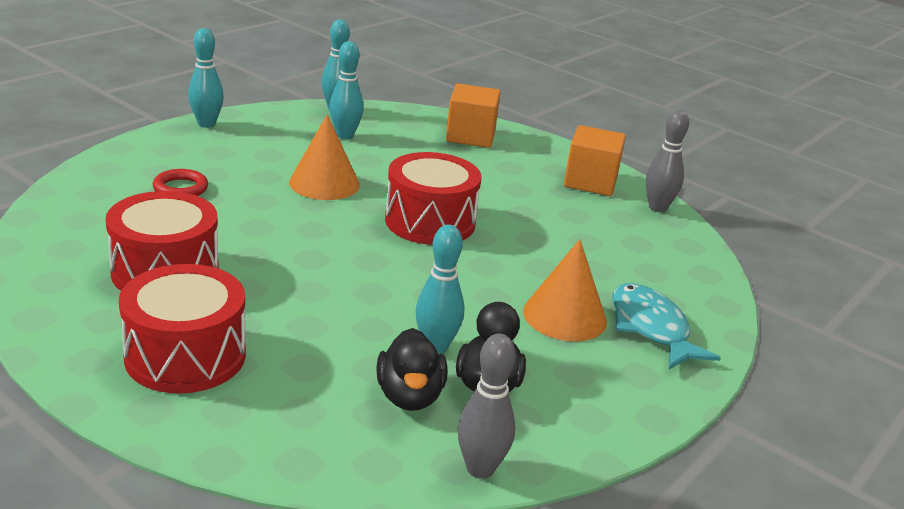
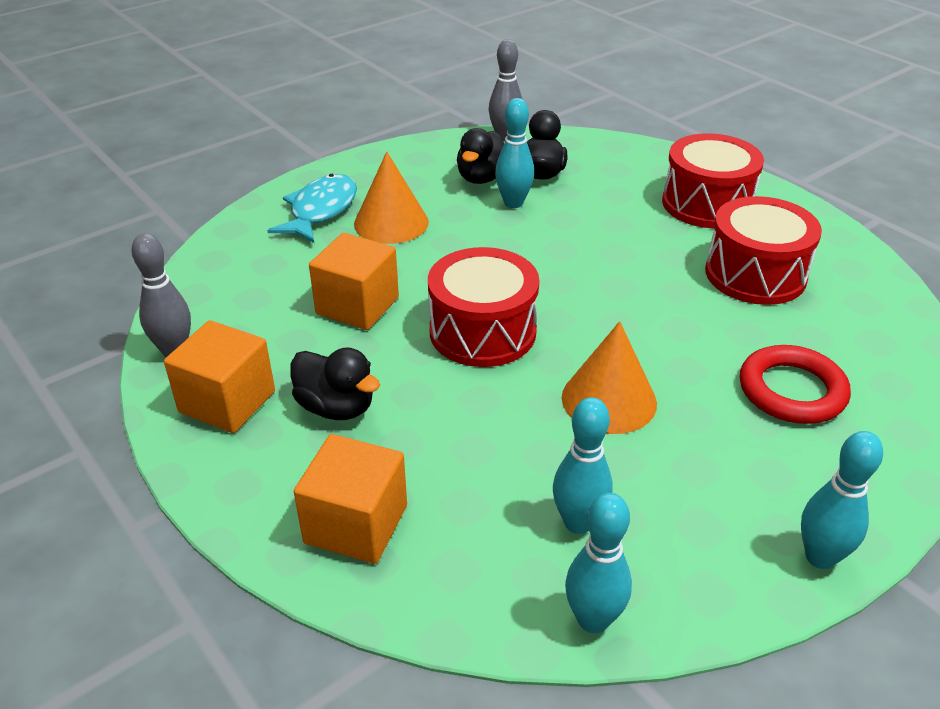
camera: 165 degrees left, 10 degrees up
(180, 188) = (792, 391): red ring -> red ring, size x1.55
(515, 179) = (336, 407): none -> black duck
(544, 238) = (357, 306): none -> orange cube
(651, 328) = (321, 210): turquoise fish -> turquoise fish turned 150 degrees counterclockwise

